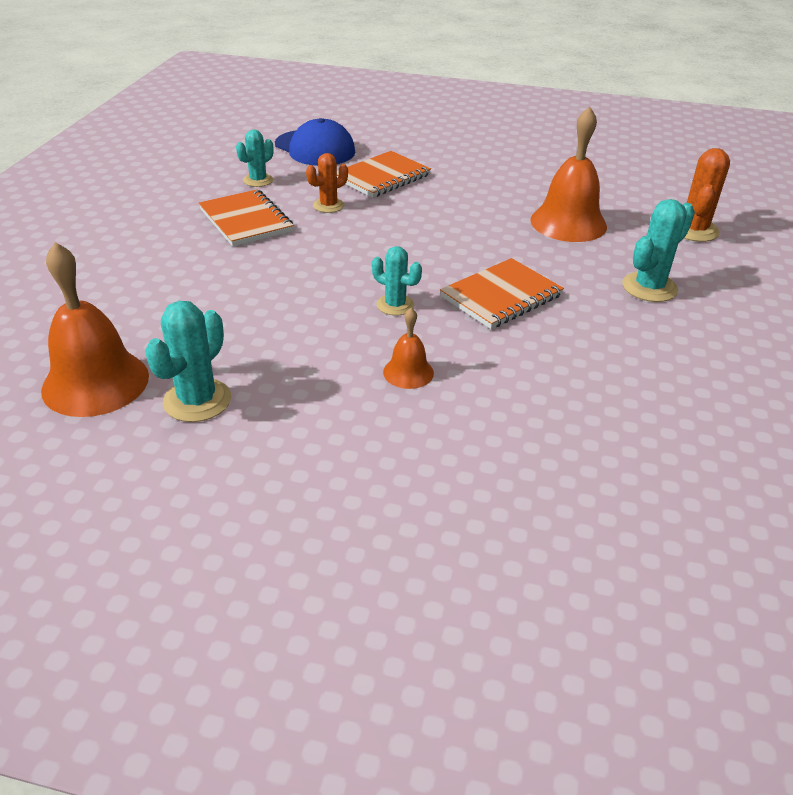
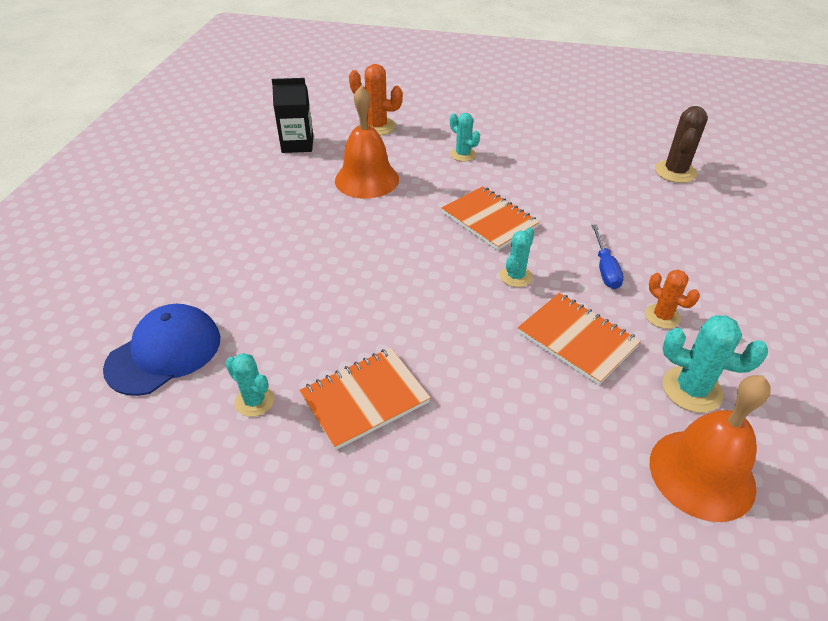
camera: 90 degrees left, 5 degrees up
(328, 205) = (329, 329): orange cactus -> orange cactus (662, 316)
(382, 177) = (261, 290): orange notebook -> orange notebook (577, 339)
(408, 372) = (605, 268): orange bell -> blue screwdriver
(628, 185) = (297, 144): none -> black carton
(649, 287) = (463, 154): turquoise cactus -> turquoise cactus, size x0.66
(678, 498) = (675, 172): none -> brown cactus

